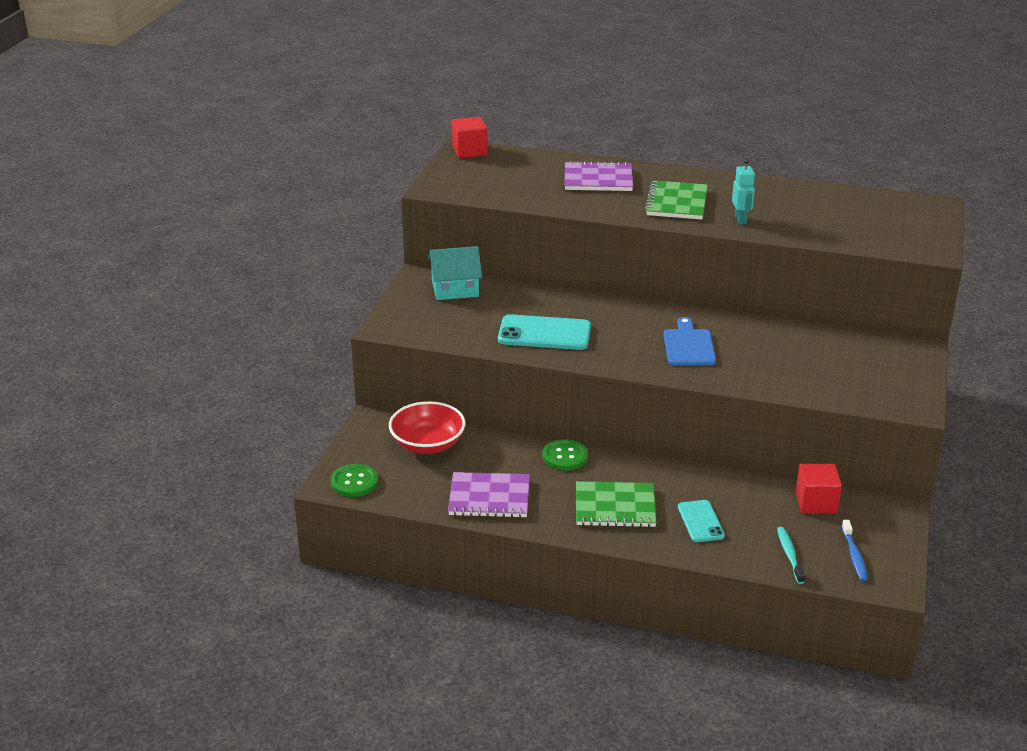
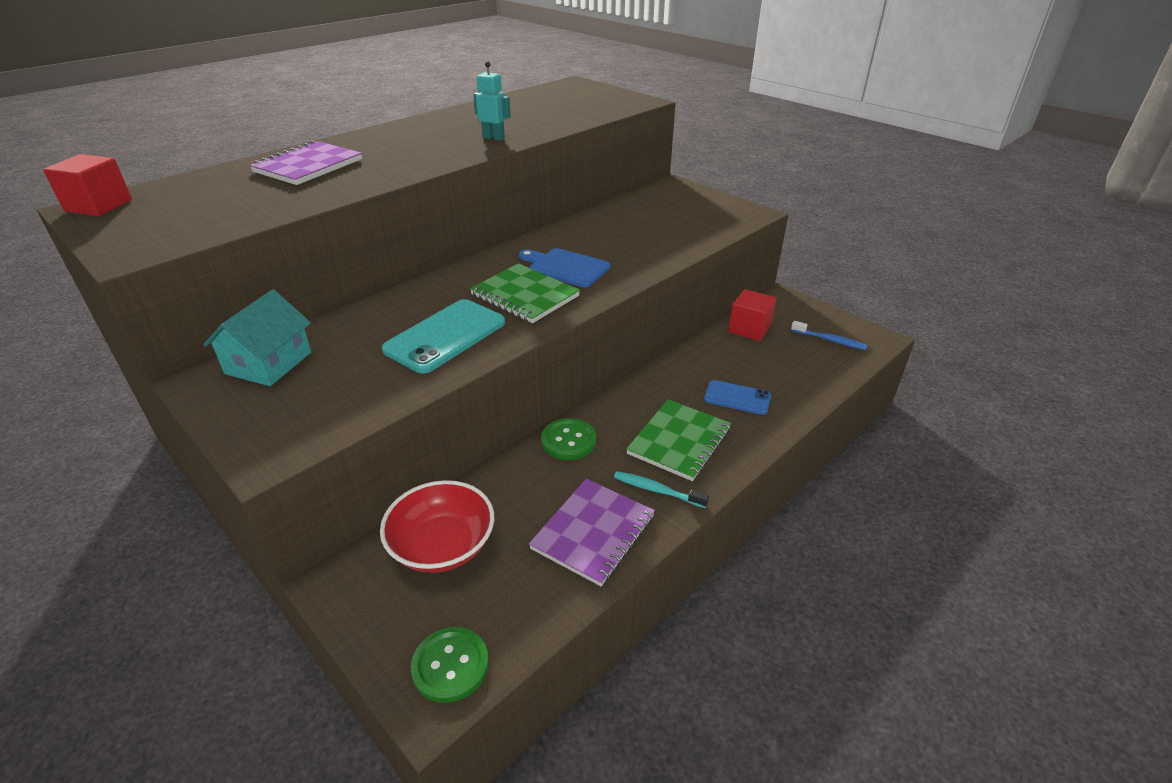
camera: 60 degrees left, 5 degrees up
(676, 202) = (419, 150): green notebook -> green notebook (525, 295)
(700, 521) = (737, 398): turquoise phone -> blue phone
(789, 555) = (813, 370): turquoise toothbrush -> turquoise toothbrush (657, 490)

